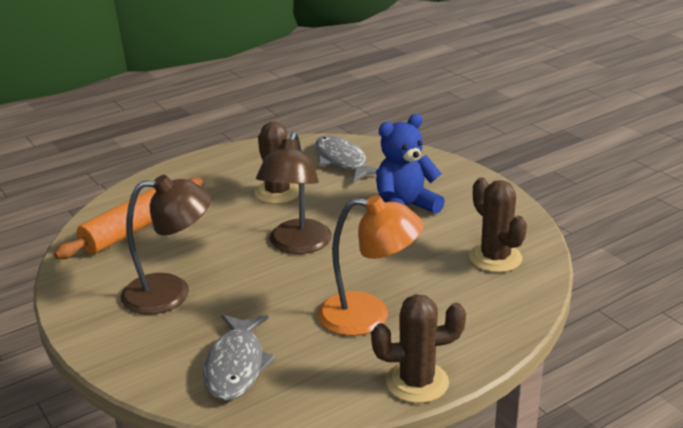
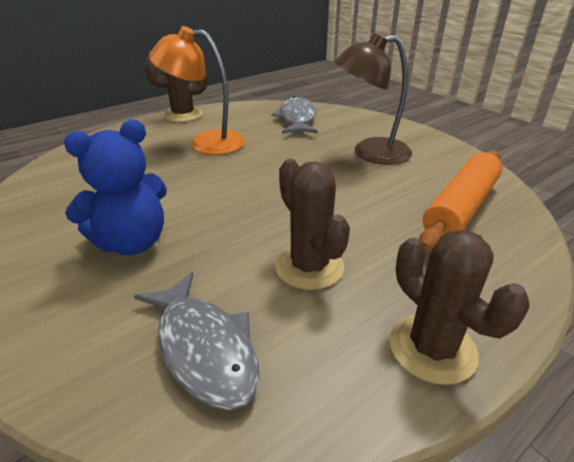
camera: 175 degrees right, 5 degrees up
(297, 245) = (269, 193): brown lamp -> none
(495, 258) = (69, 184): brown cactus -> brown cactus (432, 348)

